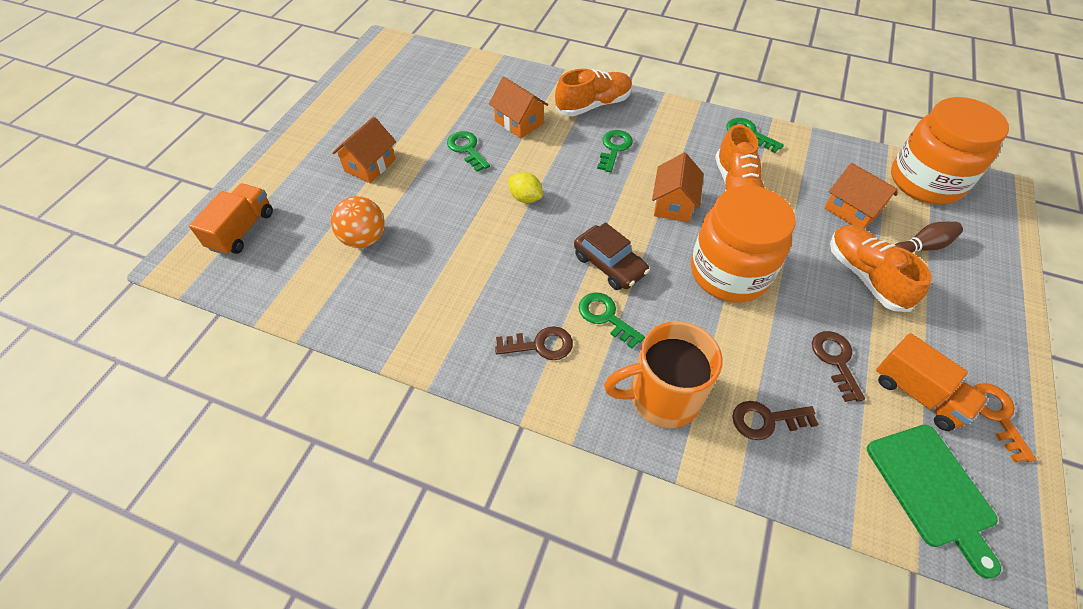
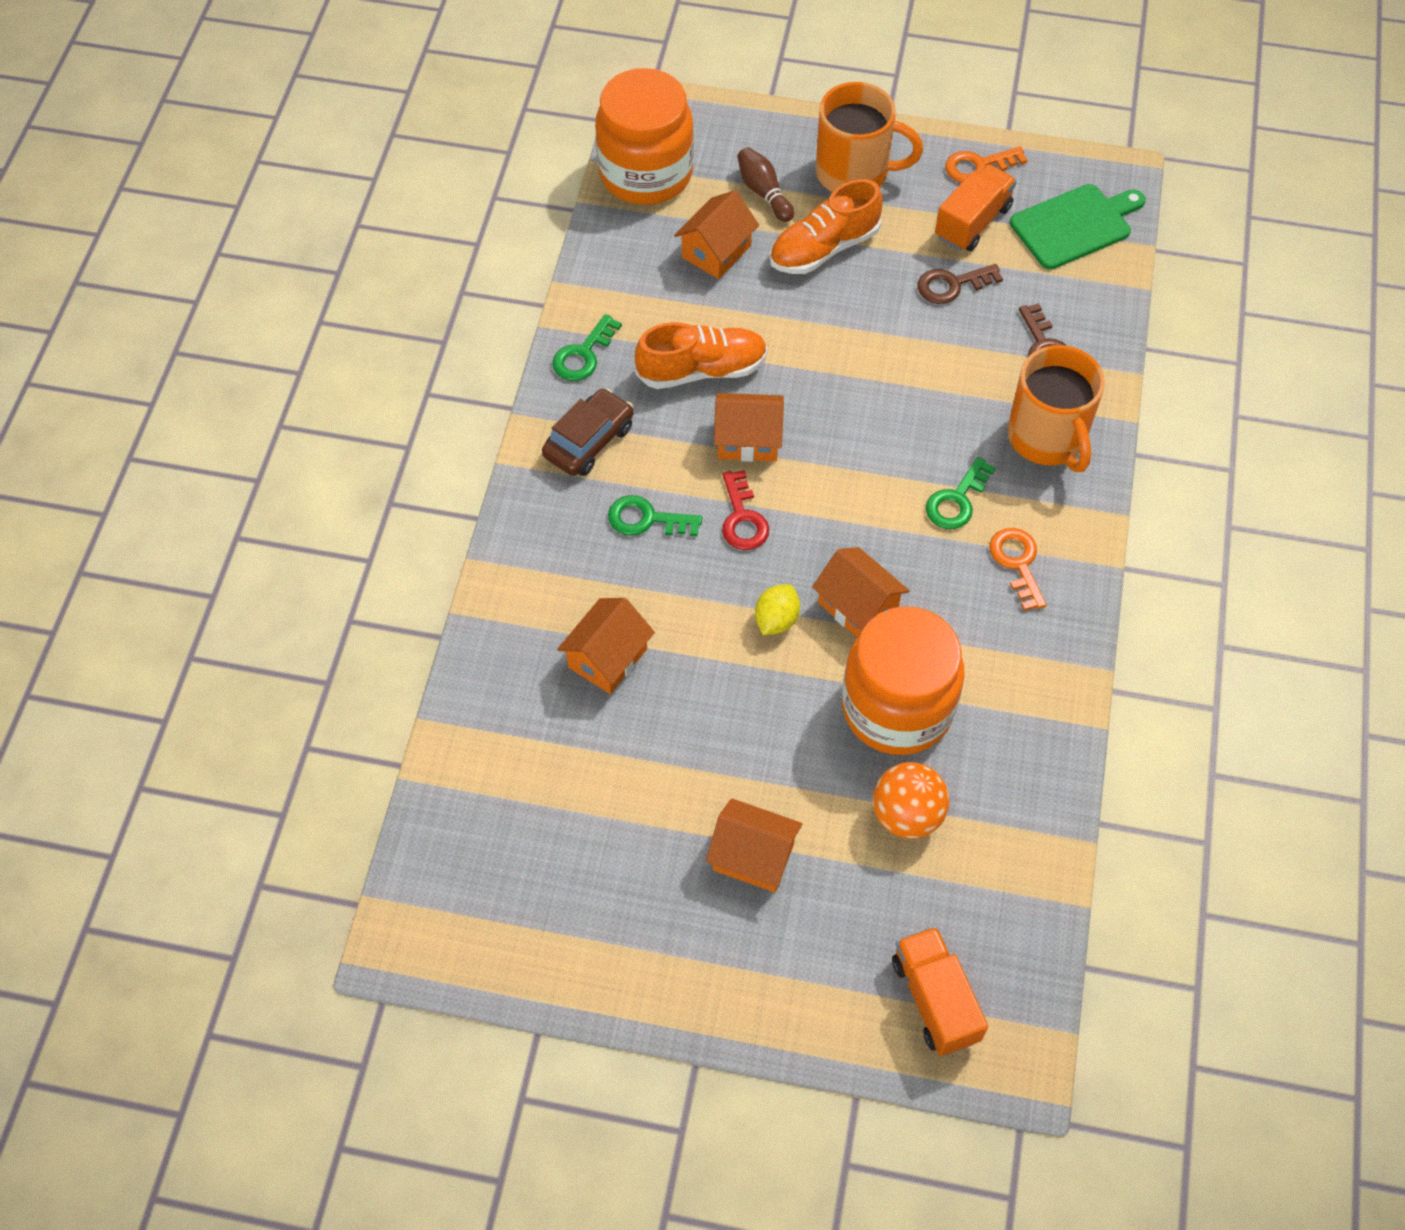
camera: 100 degrees left, 5 degrees up
(242, 230) = (935, 999): orange truck -> orange truck turned 60 degrees clockwise
(466, 149) = (686, 721): green key -> none
(525, 240) = (858, 606): none -> orange house
(540, 345) = (1017, 563): brown key -> orange key
(593, 105) = (546, 557): orange shoe -> none
(608, 192) = (742, 518): none -> red key
(609, 265) = (874, 504): brown car -> brown car (589, 441)
(729, 272) = (853, 378): orange jar -> orange jar (897, 708)
(960, 312) = (854, 173): none -> orange mug

